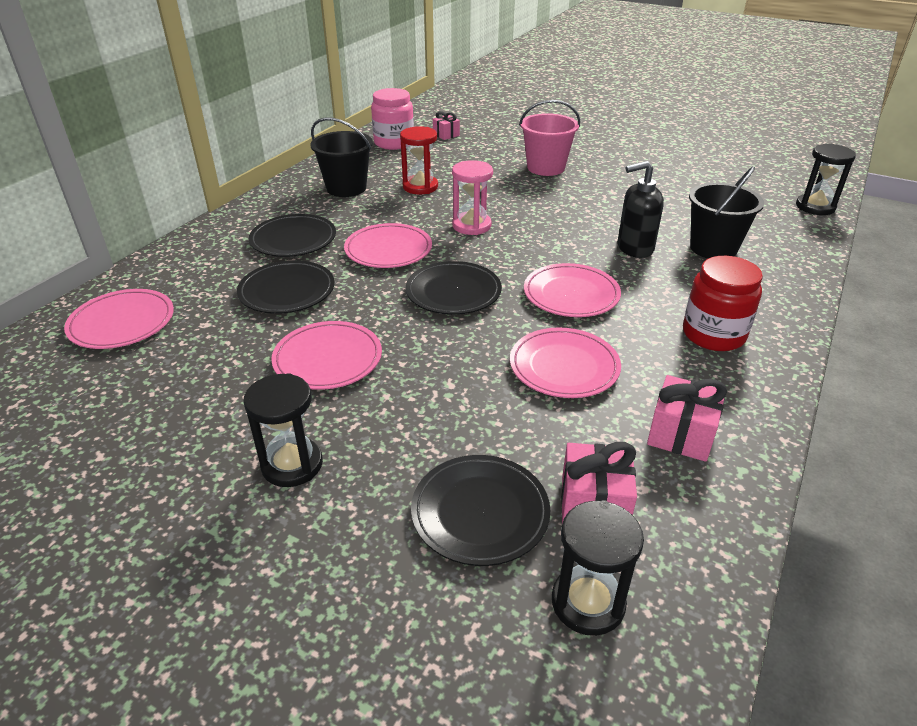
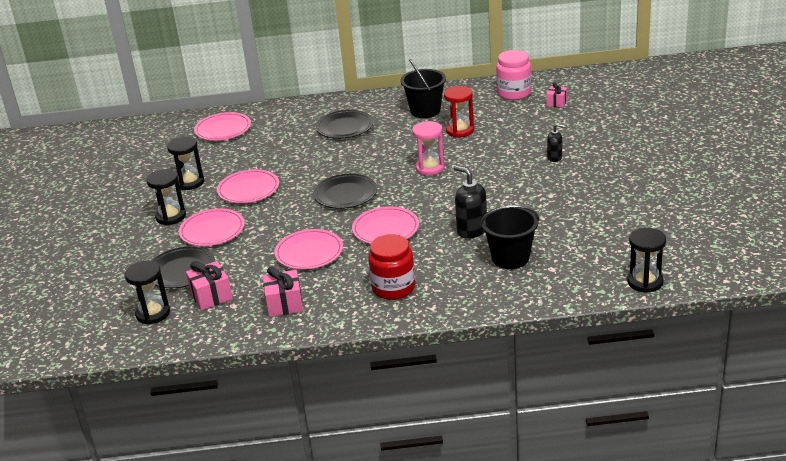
camera: 60 degrees right, 5 degrees down
(218, 406) = (190, 182): none -> black hourglass
(287, 291) = (293, 151): black plate -> none
(388, 250) = (367, 157): pink plate -> pink plate (212, 230)
(546, 168) = (555, 158): pink bucket -> black soap dispenser

